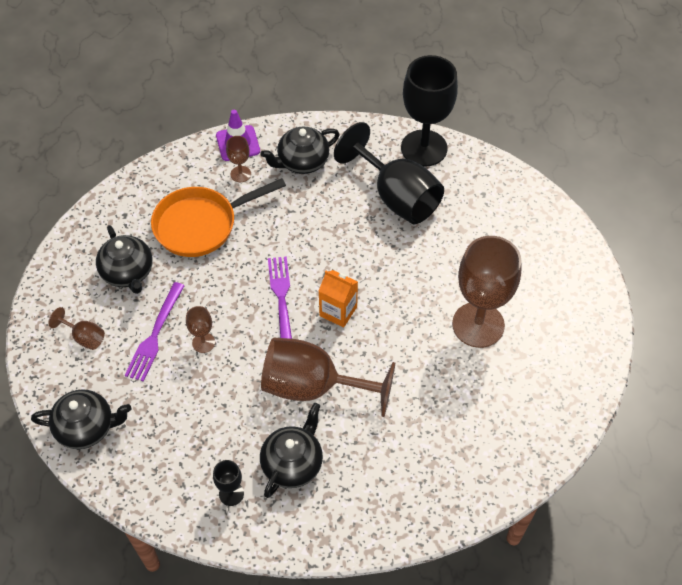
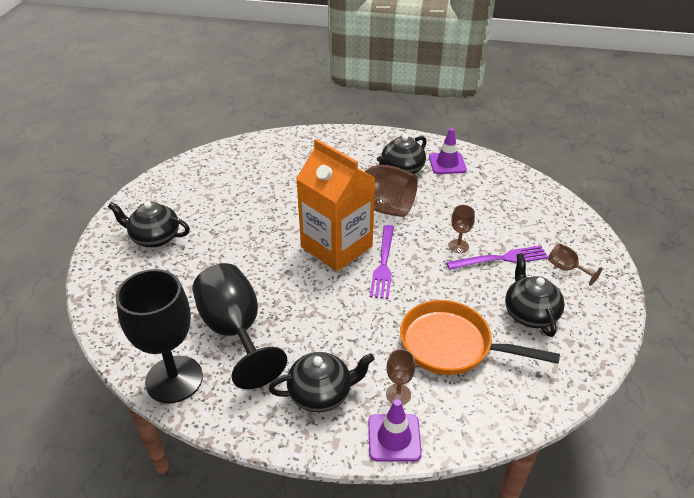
camera: 165 degrees left, 15 degrees down
(86, 427) = (555, 211): black teapot -> black teapot (154, 237)
(155, 335) = (501, 258): purple fork -> purple fork turned 45 degrees clockwise
(201, 225) = (451, 345): orange pan -> orange pan turned 150 degrees counterclockwise
(231, 494) = (447, 163): black goblet -> purple traffic cone
(338, 311) = (336, 246): orange carton -> orange carton, size x2.05
(478, 325) = (227, 217): brown goblet -> none

